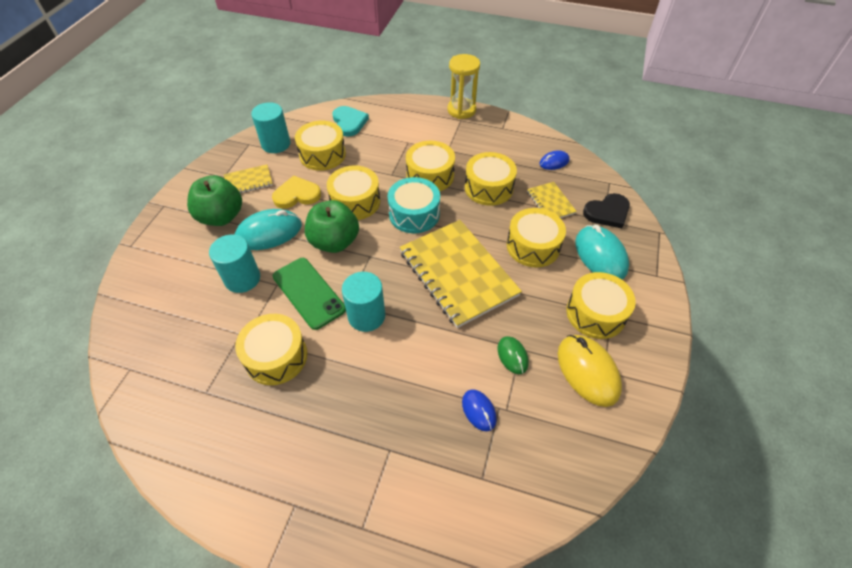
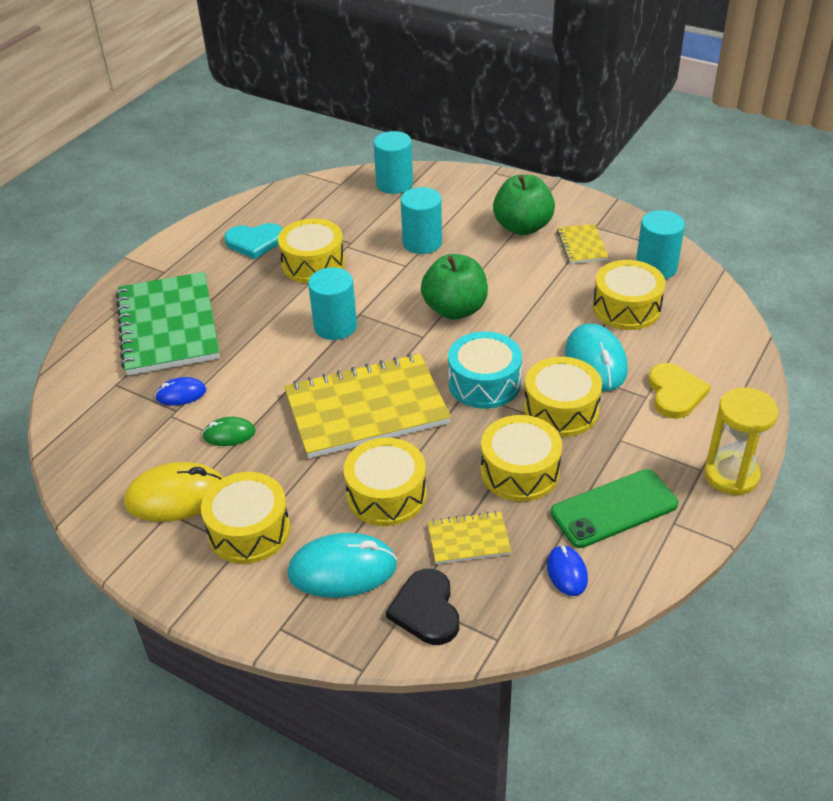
camera: 105 degrees right, 10 degrees down
(138, 319) = (394, 184): none -> turquoise cylinder
(269, 232) = (486, 260): turquoise mouse -> turquoise mouse (595, 361)
(297, 195) = (547, 283): yellow heart -> yellow heart (675, 393)
(308, 293) = (384, 287): green phone -> green phone (614, 509)
(349, 122) = (702, 338): turquoise heart -> turquoise heart (255, 242)
(355, 202) = (522, 331): yellow drum -> none
(388, 461) = (168, 326): none -> green notebook

